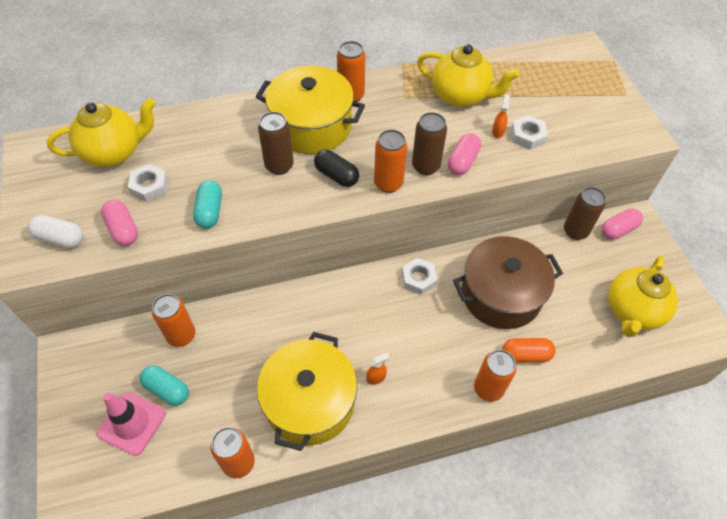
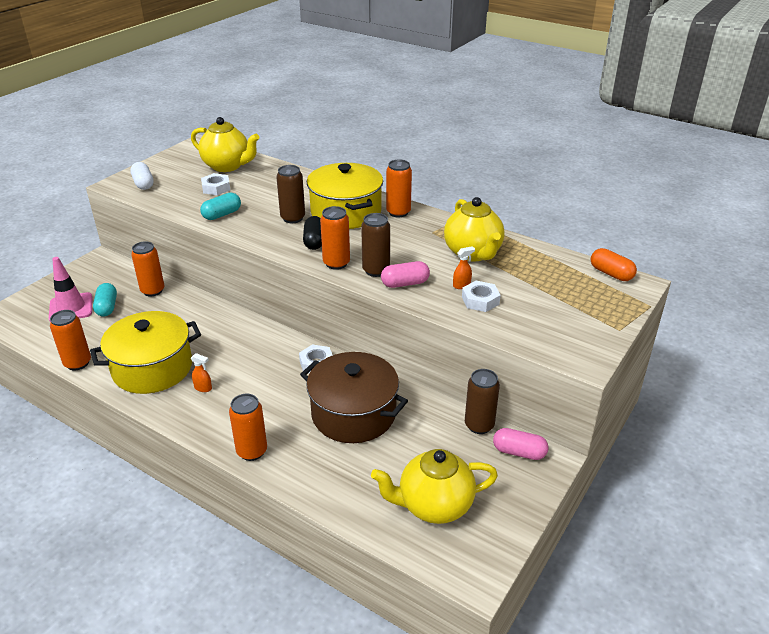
camera: 50 degrees right, 20 degrees down
(123, 229) = (172, 197): pink capsule -> none
(525, 355) = (308, 457): orange capsule -> orange capsule (611, 273)

